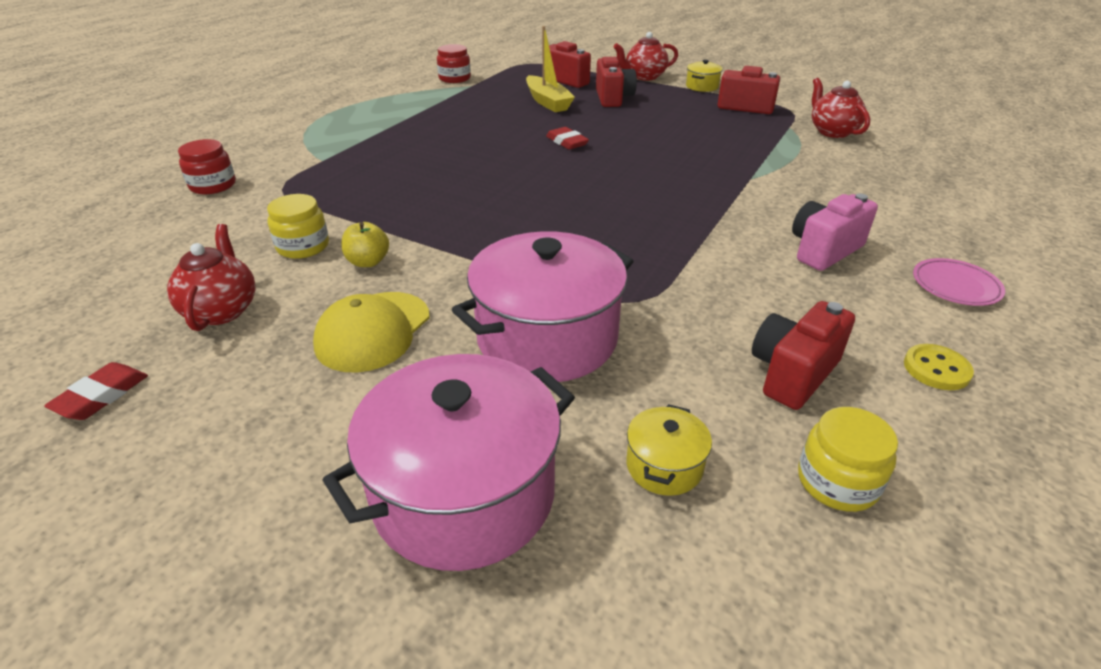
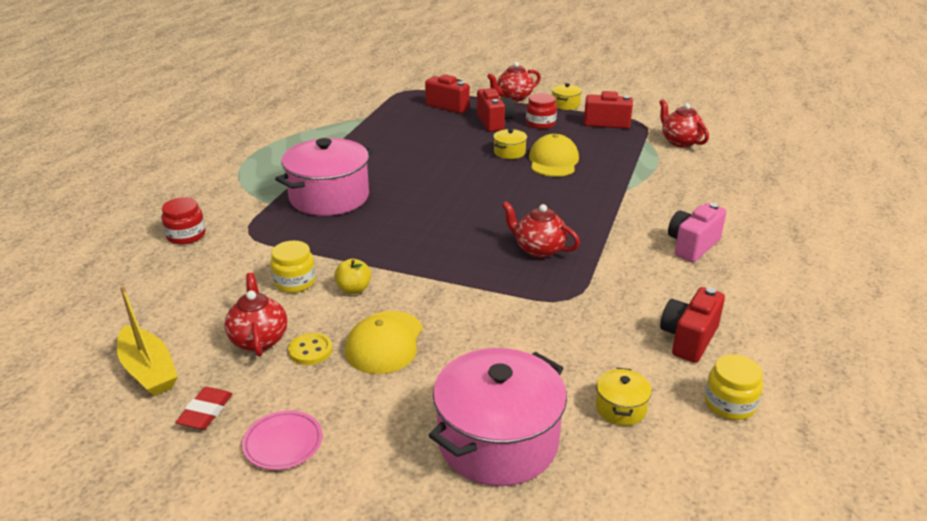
camera: 10 degrees left, 5 degrees down
(454, 78) = (347, 111): red jar -> red jar (540, 123)
(547, 338) = (514, 333): pink pot -> pink pot (329, 197)
(548, 102) = (439, 130): yellow boat -> yellow boat (148, 371)
(567, 142) = (470, 168): red eraser -> none
(617, 236) = (539, 249): none -> red teapot
(619, 129) = (509, 152): none -> yellow pot
(669, 141) = (553, 161): none -> yellow cap
(936, 369) = (780, 325): yellow button -> yellow button (310, 350)
(955, 286) = (786, 264): pink plate -> pink plate (283, 443)

